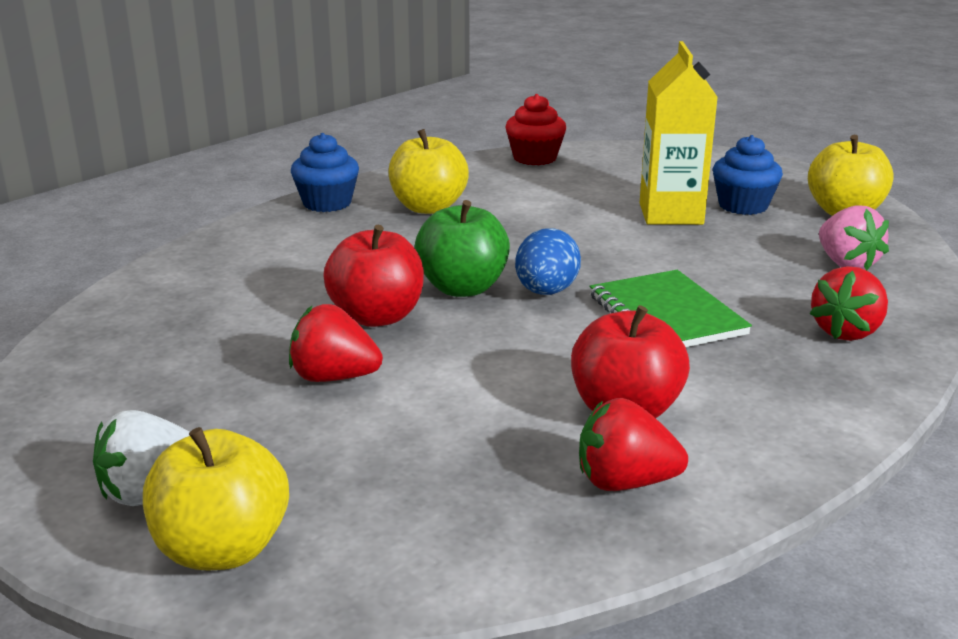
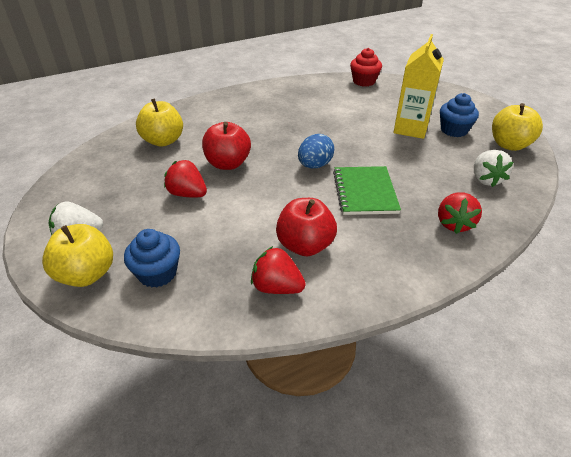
camera: 20 degrees right, 15 degrees up
(327, 203) = (248, 93): blue cupcake -> blue cupcake (157, 273)
(428, 207) = (292, 103): yellow apple -> yellow apple (163, 141)
(462, 288) = (277, 155): green apple -> none
(846, 264) = (485, 179): pink strawberry -> white strawberry
(846, 332) = (454, 224): red strawberry -> red strawberry turned 45 degrees counterclockwise

